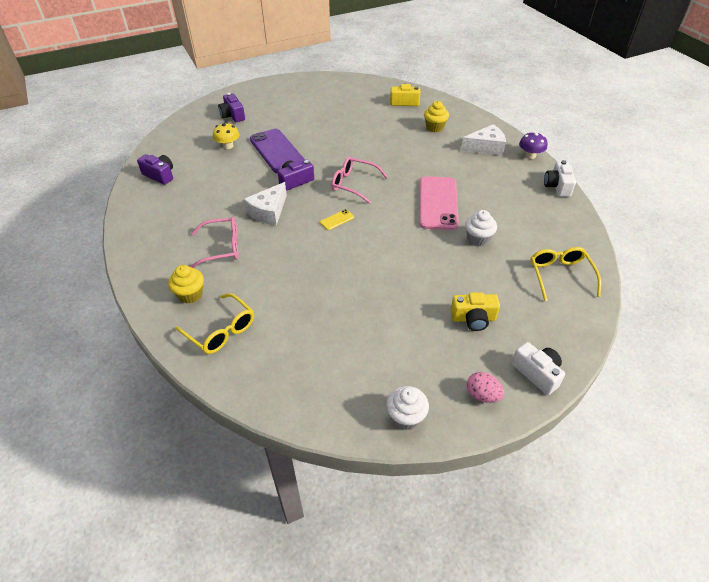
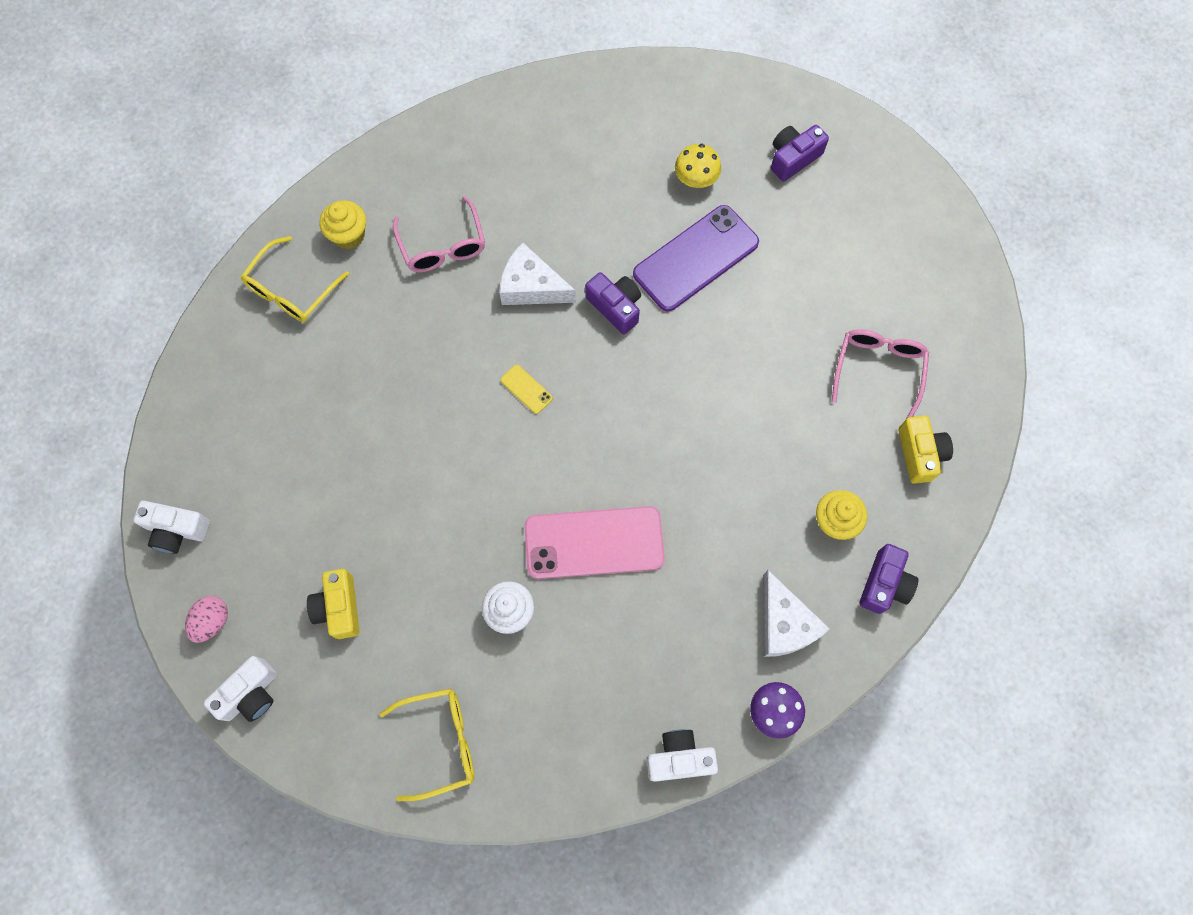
camera: 80 degrees right, 25 degrees up
(160, 175) = (595, 108): purple camera -> purple camera (884, 584)
(354, 184) = (623, 400): pink glasses -> pink glasses (878, 370)
(406, 417) = (177, 530): white cupcake -> white camera

